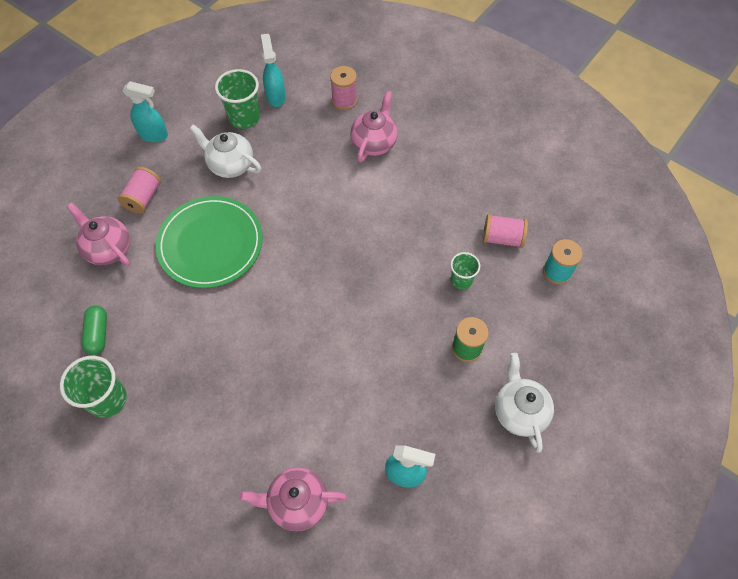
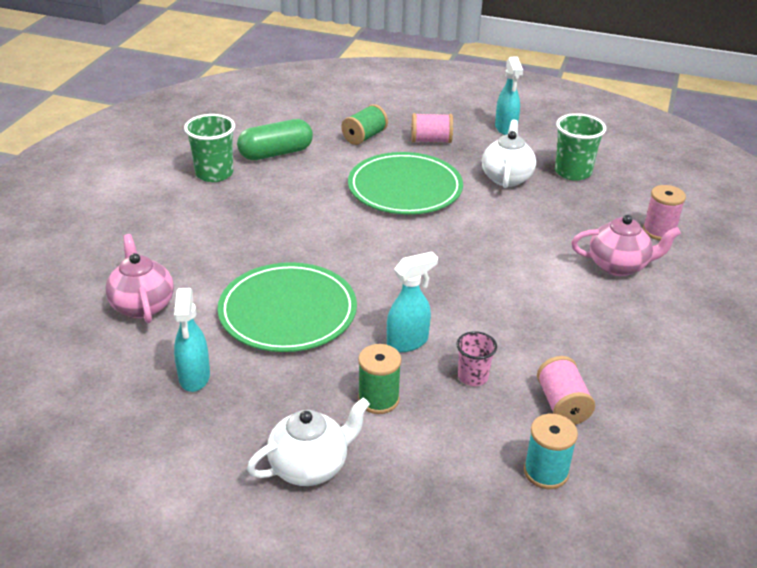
camera: 70 degrees right, 25 degrees down
(98, 334) = (276, 153): green capsule -> green capsule, size x1.54
(108, 249) = (364, 137): pink teapot -> green spool
(275, 96) = (619, 185): turquoise spray bottle -> turquoise spray bottle (408, 342)
(347, 384) = (288, 311): none -> green plate
(461, 280) = (473, 377): green cup -> pink cup

